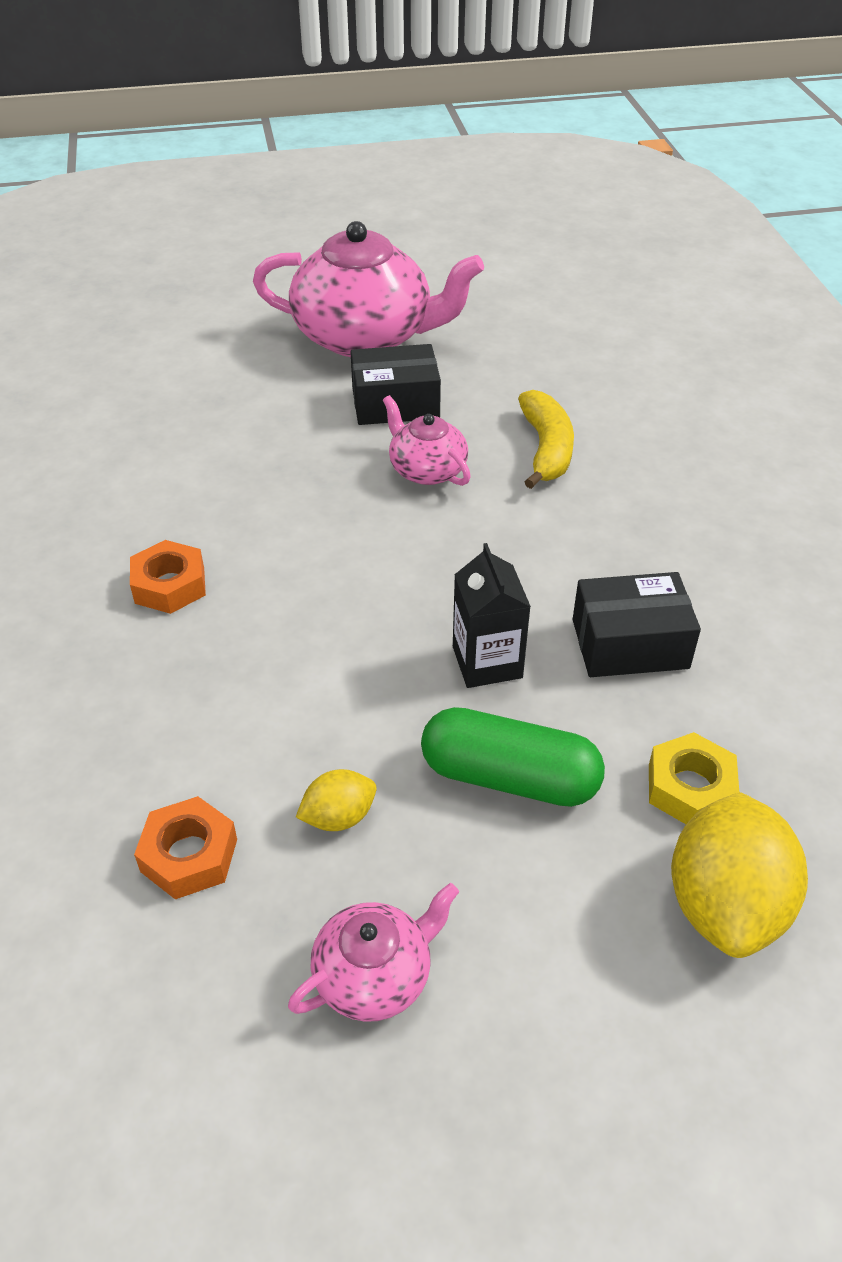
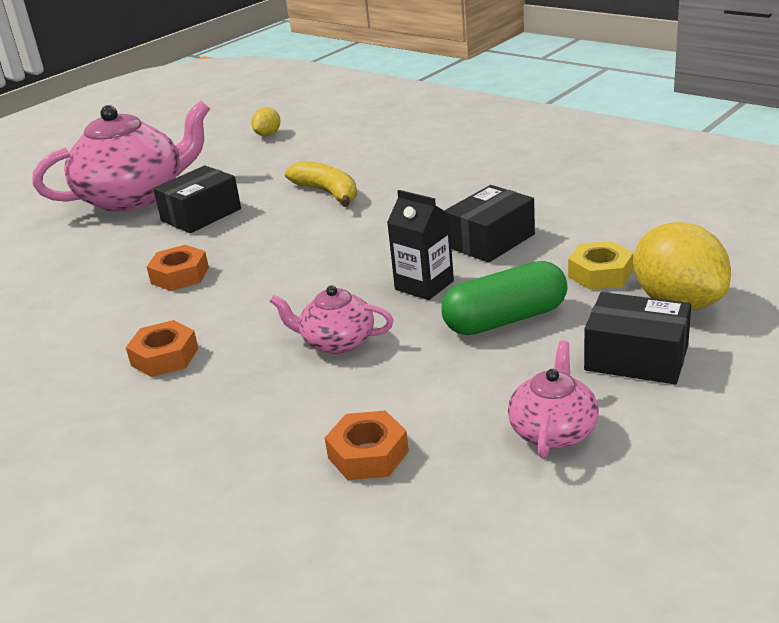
camera: 35 degrees left, 15 degrees down
(290, 481) = (180, 275): none -> orange nut
(339, 817) = (435, 387): yellow lemon -> yellow lemon (268, 135)
(426, 470) = (266, 232): pink teapot -> pink teapot (337, 342)
(576, 948) = (636, 358): none -> black box

